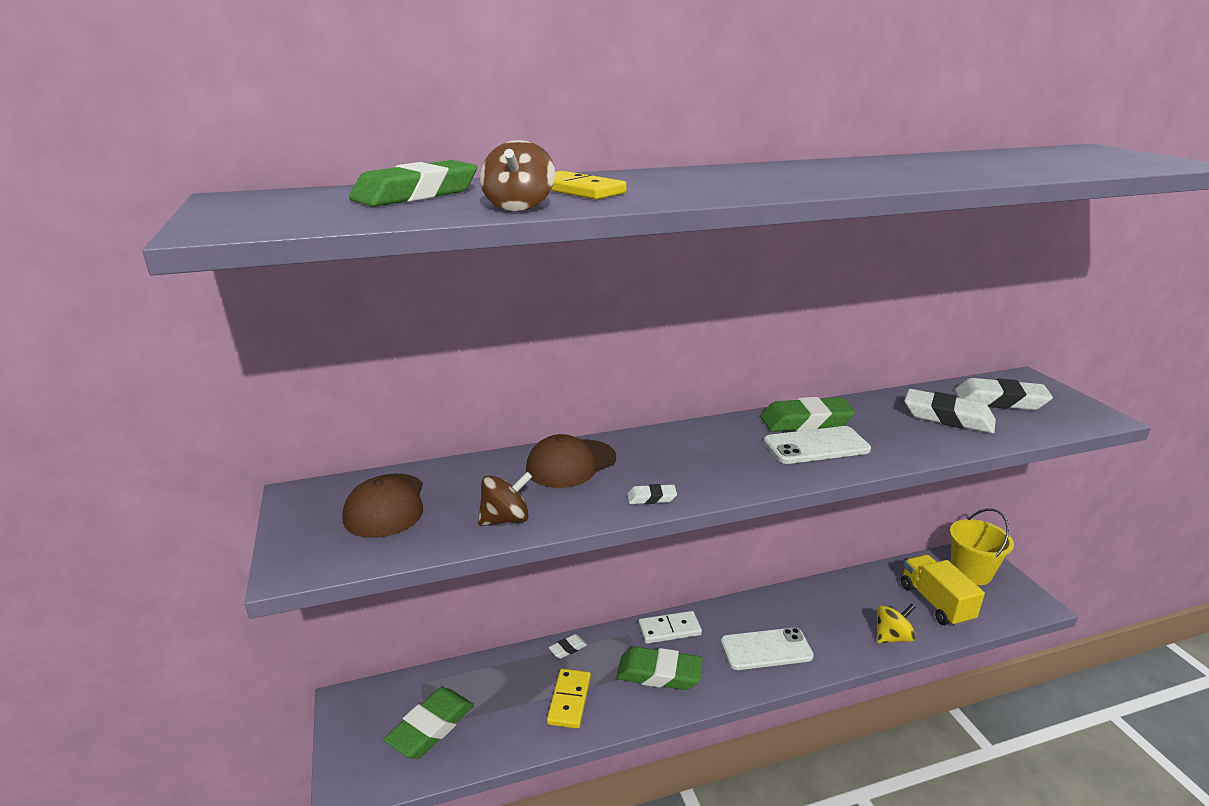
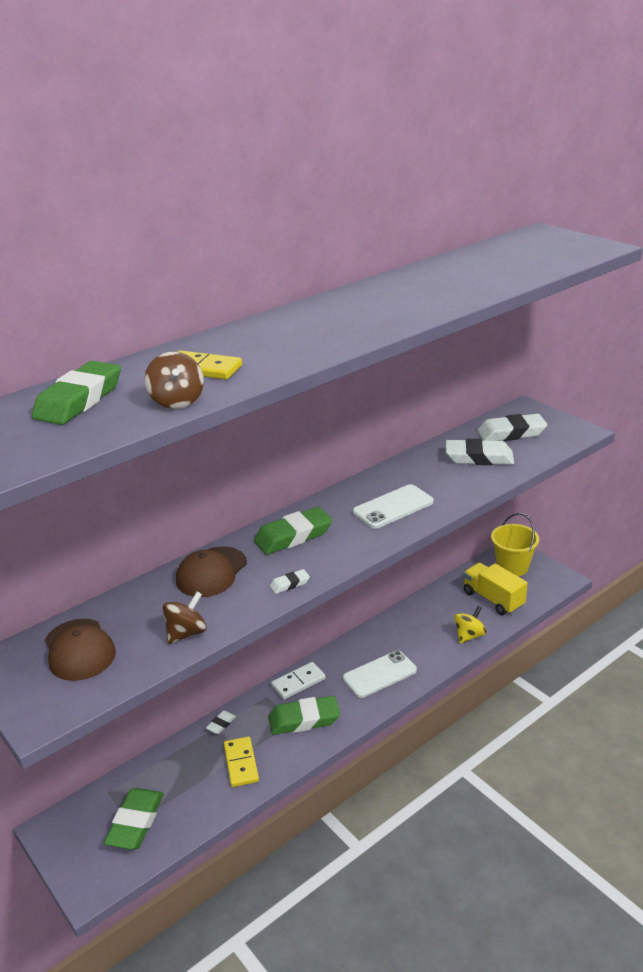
camera: 20 degrees left, 5 degrees up
(805, 421) = (377, 487): green eraser -> green eraser (293, 536)

